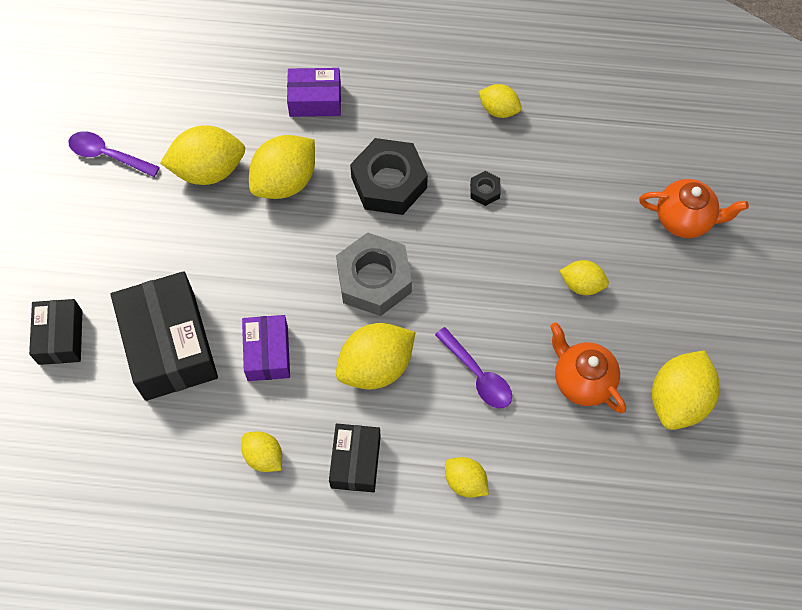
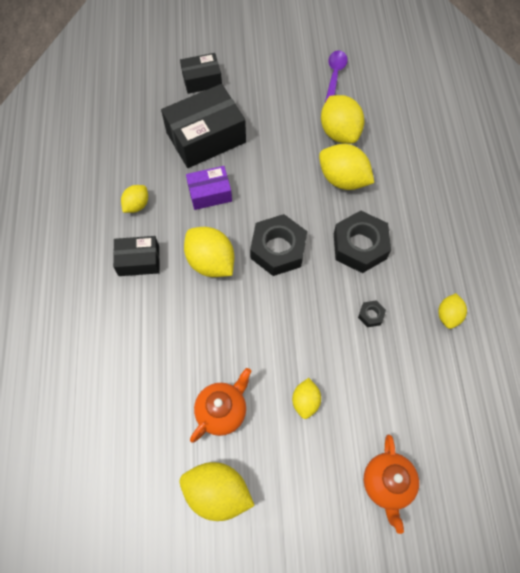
camera: 80 degrees right, 0 degrees up
(315, 100) = (415, 185): purple box -> none
(374, 279) = (278, 249): grey nut -> black nut
(465, 481) = (131, 335): yellow lemon -> none
(478, 375) = (215, 332): purple spoon -> none

